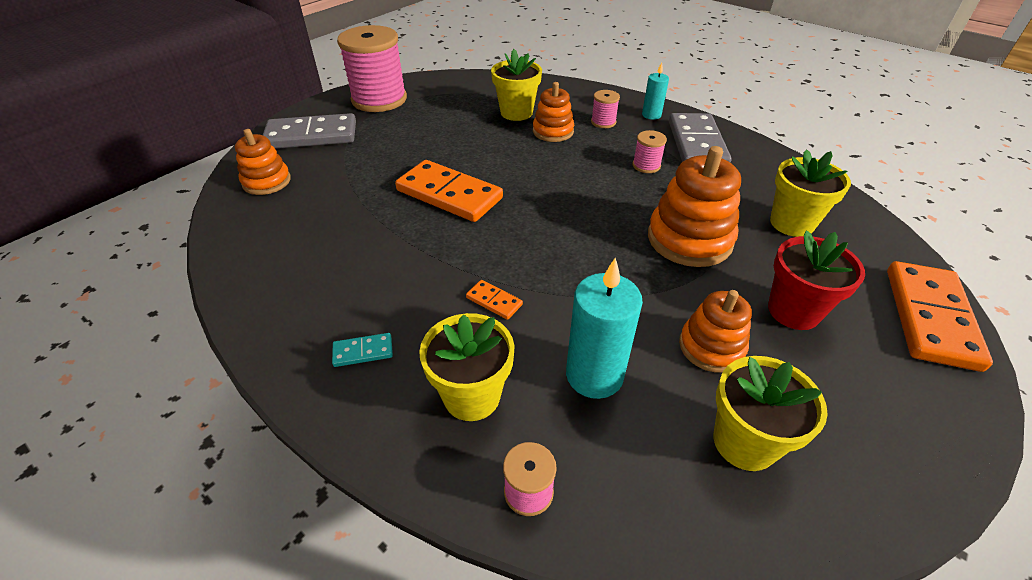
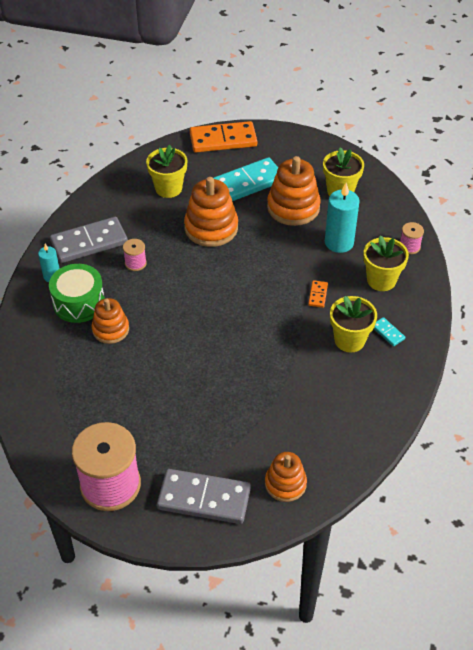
camera: 115 degrees left, 5 degrees up
(311, 136) = (204, 499): grey domino -> grey domino turned 45 degrees counterclockwise
(449, 194) = (233, 358): orange domino -> none
(516, 113) = (88, 365): yellow flower pot -> yellow flower pot (349, 340)
(603, 122) = (79, 302): pink spool -> green drum
(711, 347) = (293, 207): orange stacking toy -> orange stacking toy, size x1.59
(793, 311) = (248, 183): red flower pot -> turquoise domino

